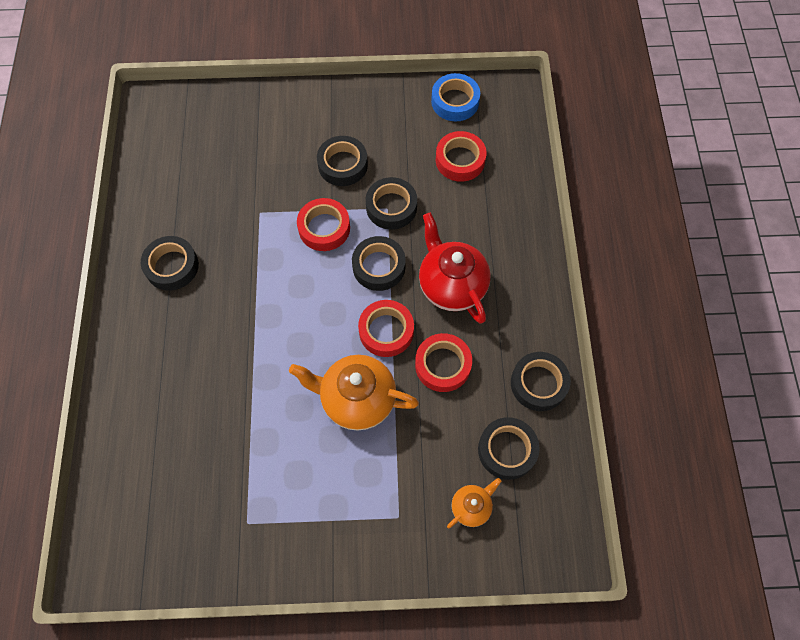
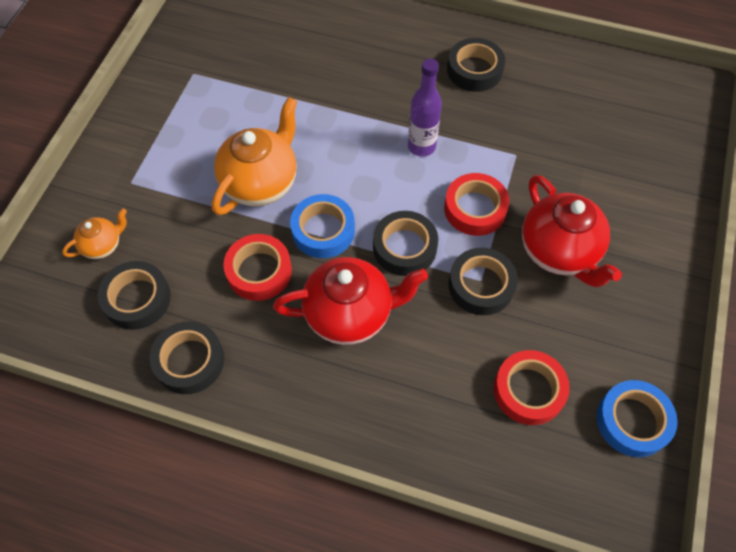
camera: 110 degrees right, 5 degrees down
(274, 284) = (421, 146): none -> purple bottle
(343, 165) = (559, 252): black tape -> red teapot
(386, 331) = (323, 230): red tape -> blue tape
(471, 507) = (103, 245): orange teapot -> orange teapot turned 105 degrees counterclockwise

